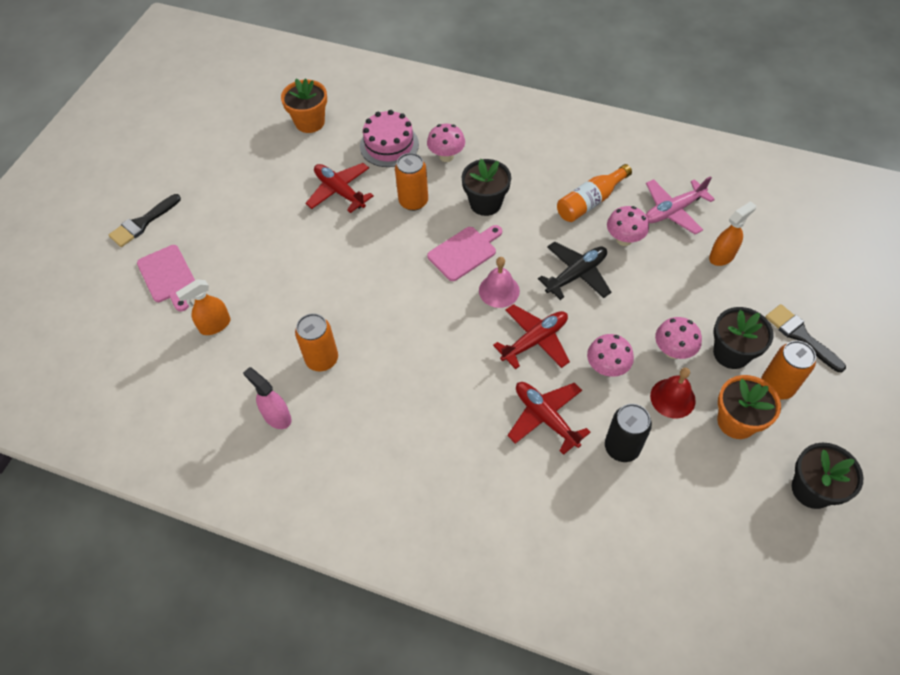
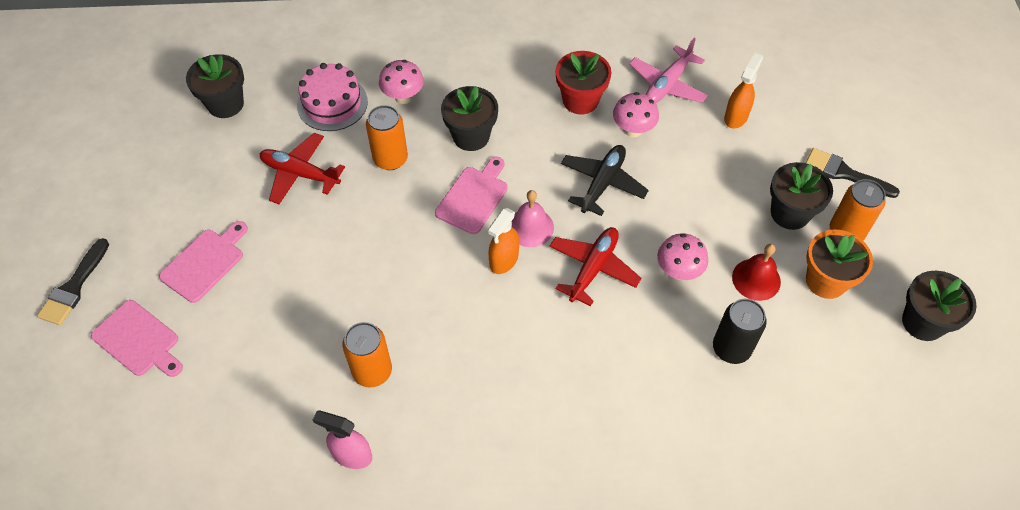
camera: 25 degrees left, 0 degrees up
(215, 325) = (226, 378): orange spray bottle -> orange spray bottle (503, 260)
(240, 235) = (205, 262): none -> pink cutting board
(310, 122) = (225, 104): orange flower pot -> black flower pot
(545, 417) = (642, 346): red plane -> none
(590, 201) = (580, 100): orange bottle -> red flower pot
(673, 351) = (734, 230): pink mushroom -> none

